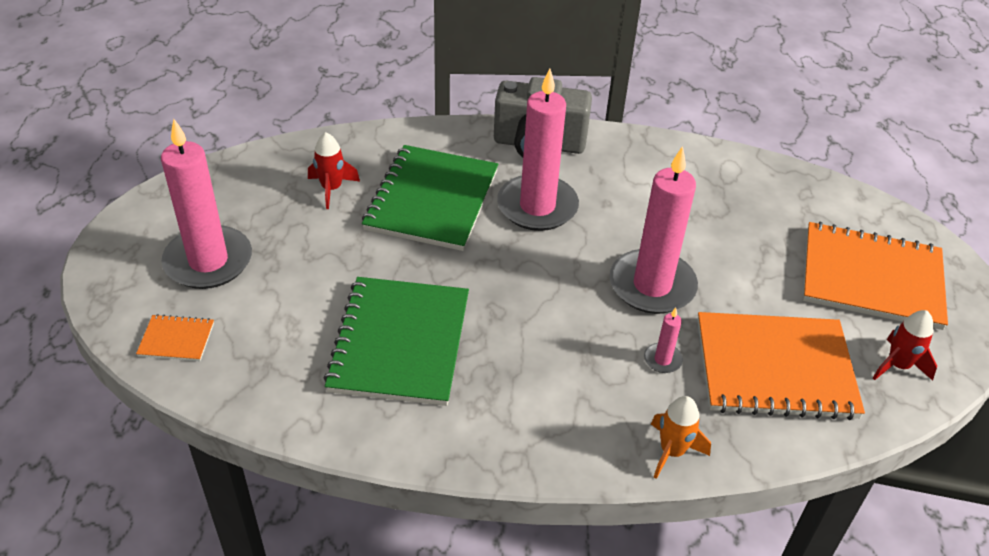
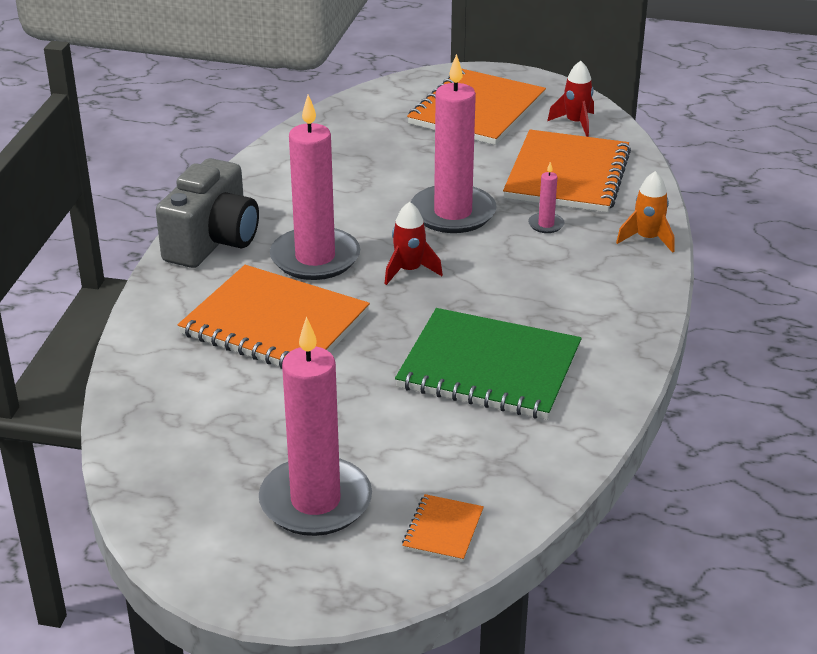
camera: 75 degrees left, 10 degrees down
(331, 189) = (221, 395): red rocket -> red rocket (409, 271)
(432, 200) = (275, 324): green notebook -> orange notebook

